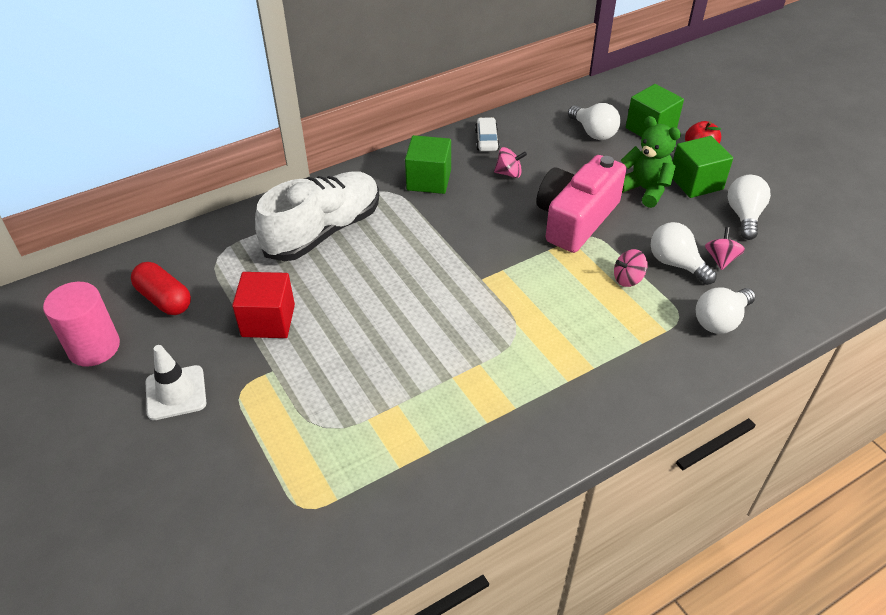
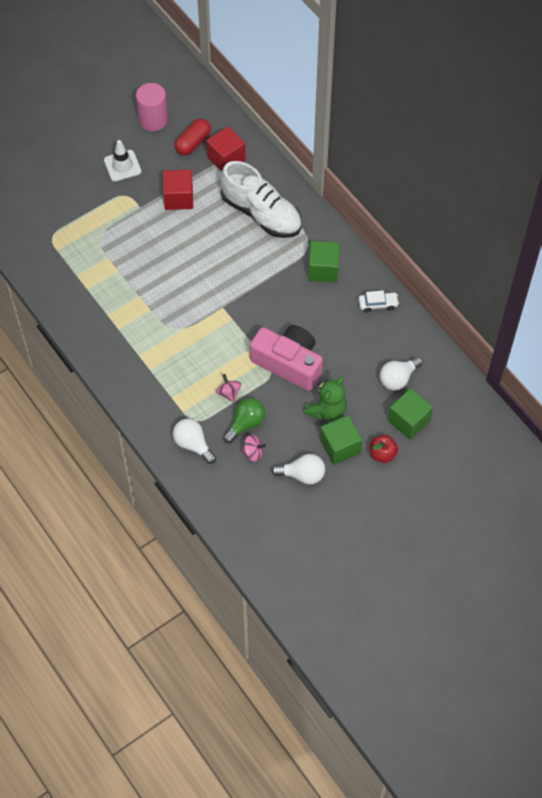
camera: 85 degrees right, 15 degrees up
(210, 263) = (226, 158): none -> red cube
(509, 173) = (337, 320): pink spinning top -> none
(676, 264) = (246, 424): white light bulb -> green light bulb

